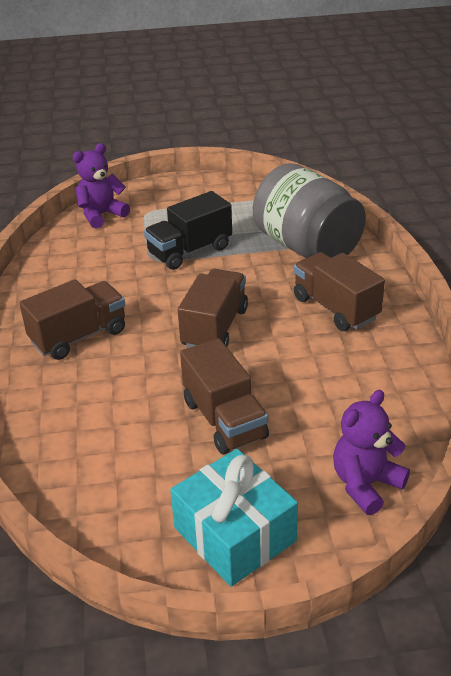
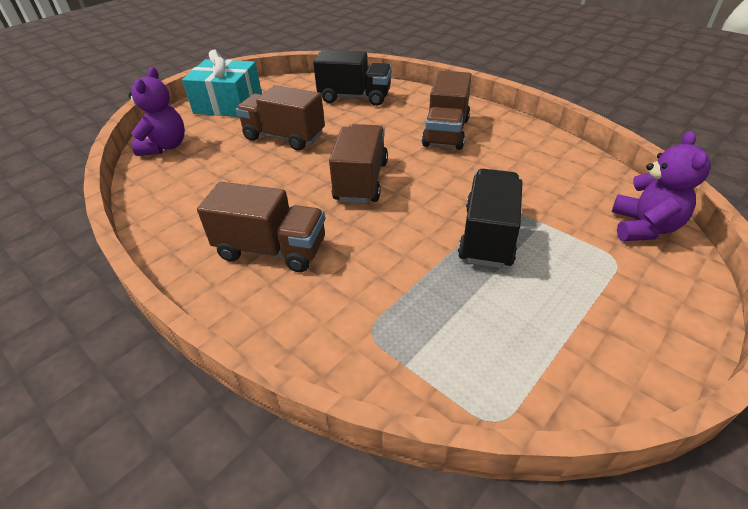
camera: 140 degrees right, 5 degrees up
(79, 442) = (355, 97): none -> black truck
(214, 328) = (361, 181): brown truck -> brown truck turned 150 degrees counterclockwise
(307, 247) = (376, 316): grey jar -> none

